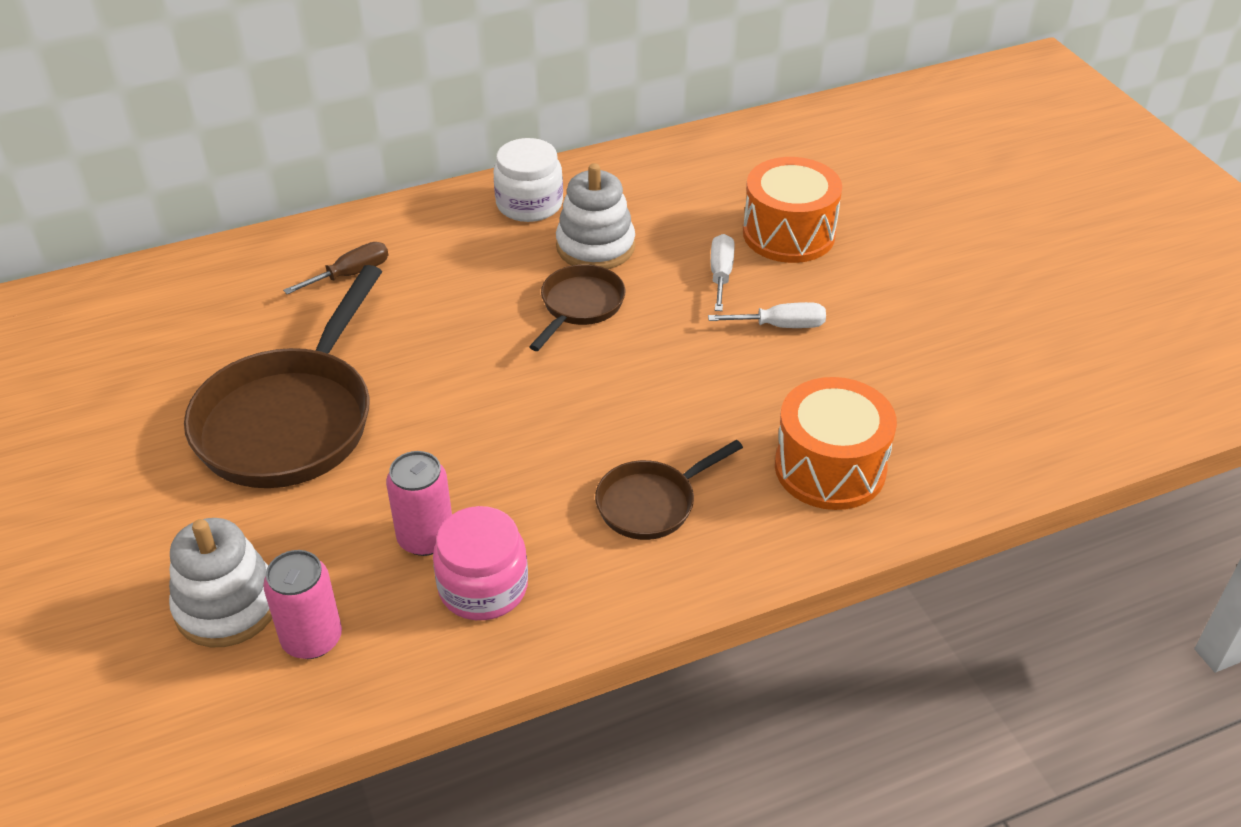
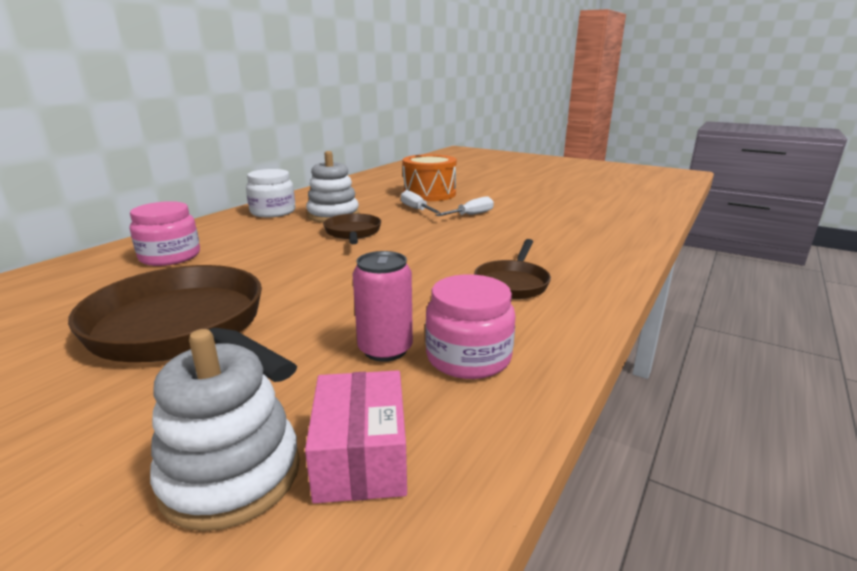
camera: 35 degrees left, 20 degrees down
(290, 420) = (184, 329): brown pan -> brown pan turned 150 degrees clockwise
(312, 639) = (361, 456): pink can -> pink box
(351, 274) = (170, 256): brown screwdriver -> pink jar
(830, 468) = (576, 245): orange drum -> none

